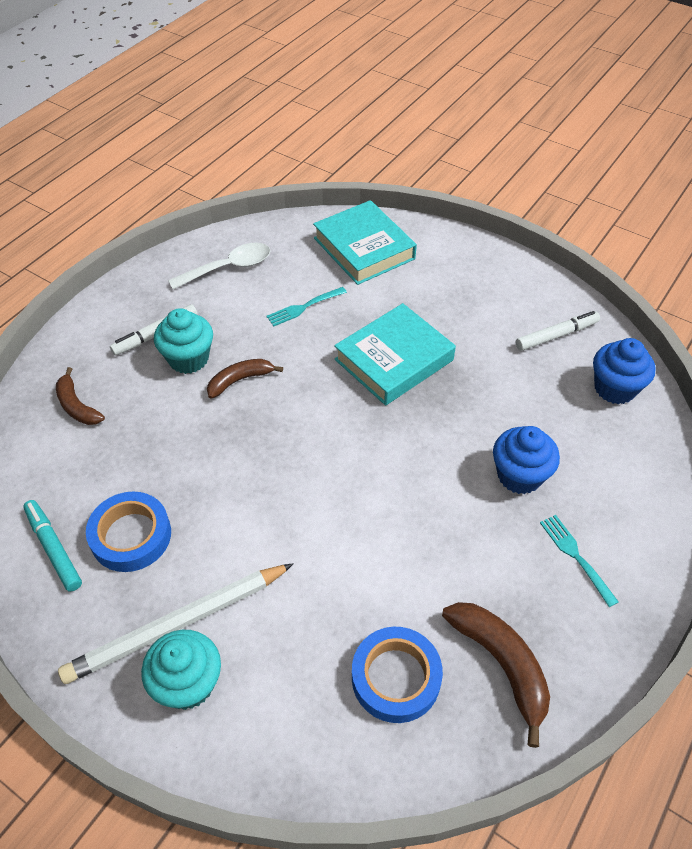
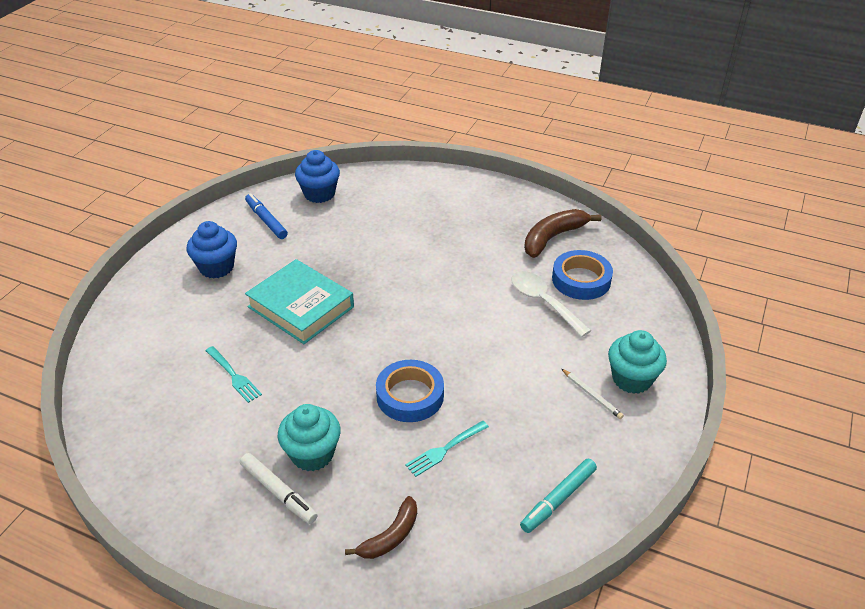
camera: 100 degrees left, 10 degrees down
(131, 536) = (527, 445): blue tape -> blue tape (410, 396)
(177, 624) = (592, 395): white pencil -> white pencil, size x0.42
(228, 268) = (168, 450): white spoon -> white spoon (543, 302)
(240, 380) = (337, 407): brown banana -> none
(364, 248) = (145, 343): turquoise book -> none
(519, 475) = (408, 235): blue cupcake -> blue cupcake (216, 267)
(556, 335) = (266, 220): white marker -> blue marker
(576, 557) = (467, 210): turquoise fork -> turquoise fork (445, 449)

